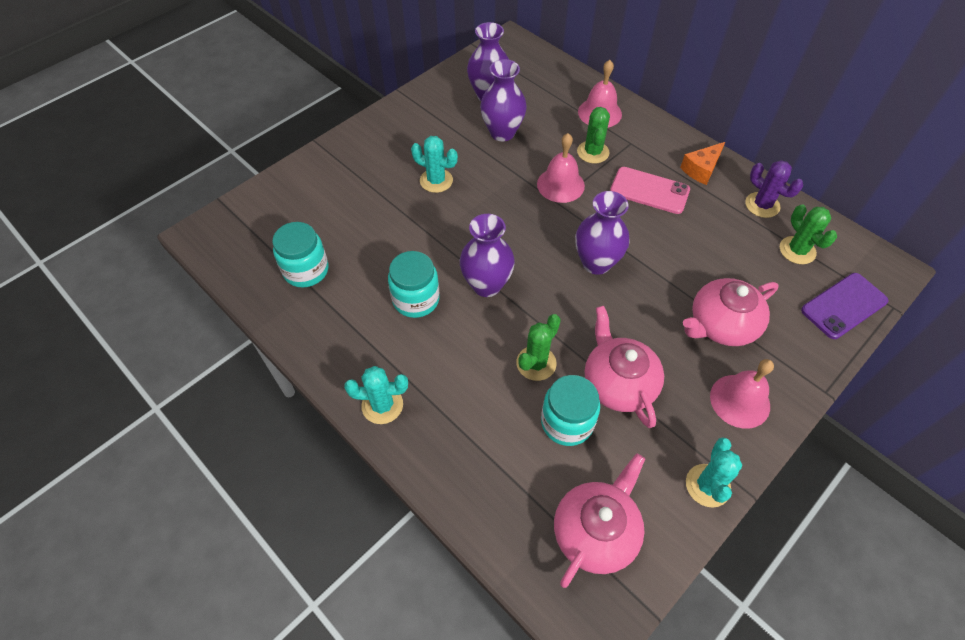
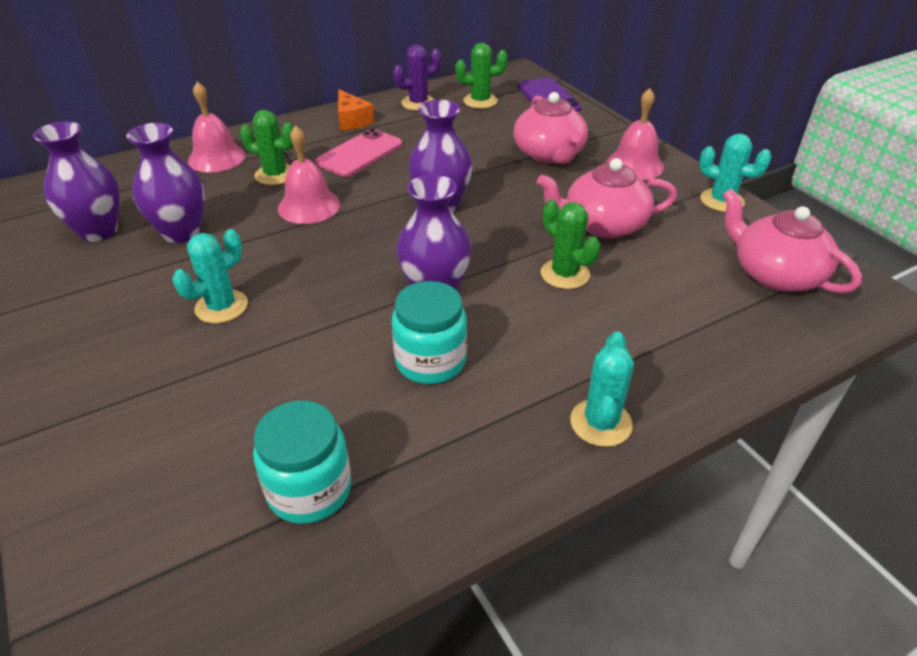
camera: 75 degrees left, 15 degrees down
(567, 422) = (646, 267): turquoise jar -> none

